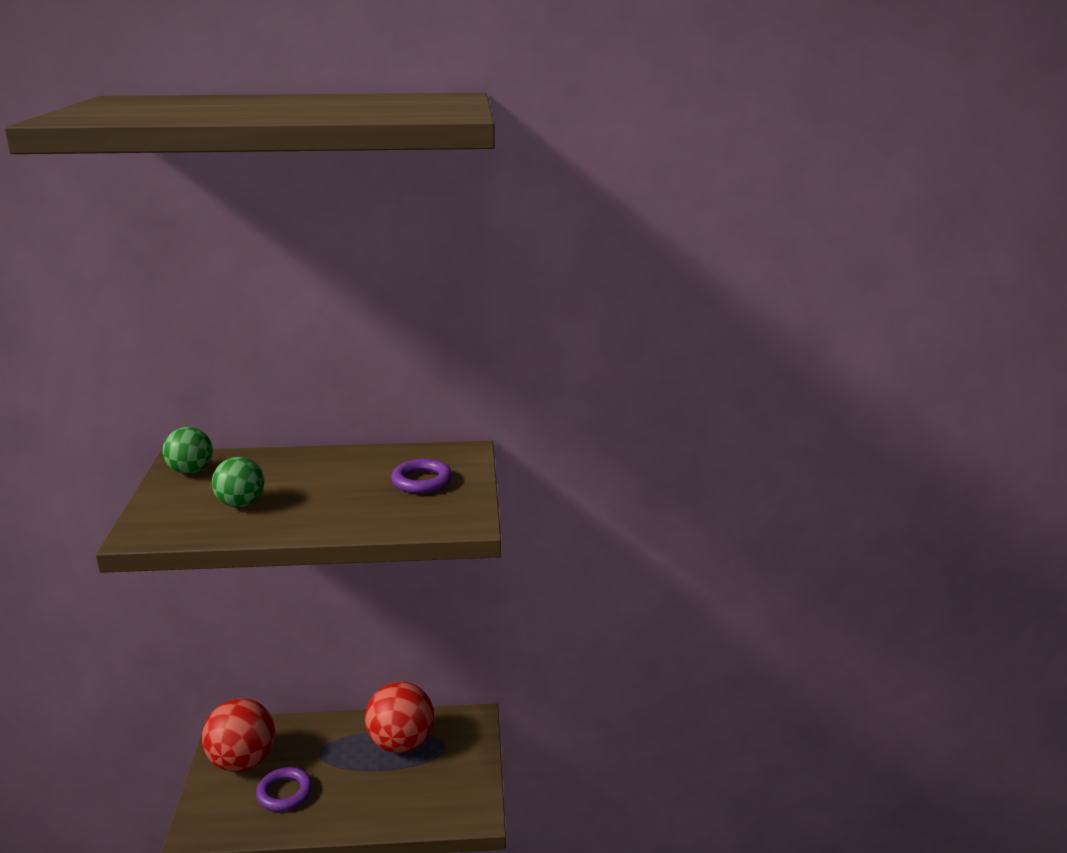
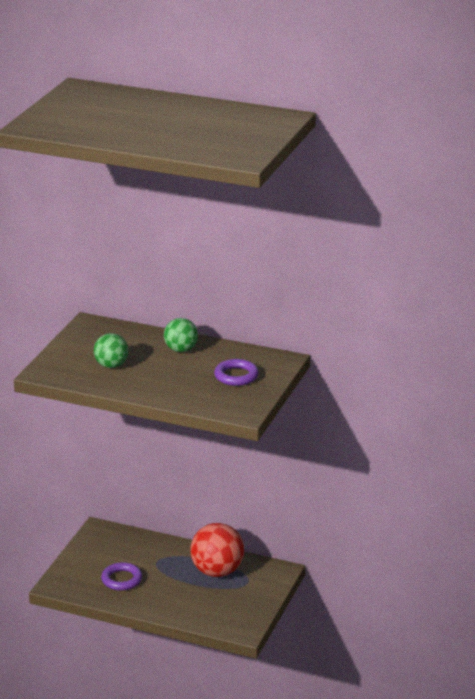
camera: 25 degrees right, 5 degrees up
(191, 471) = (91, 333): green ball -> green ball (181, 350)
(243, 761) = (102, 552): red ball -> none

